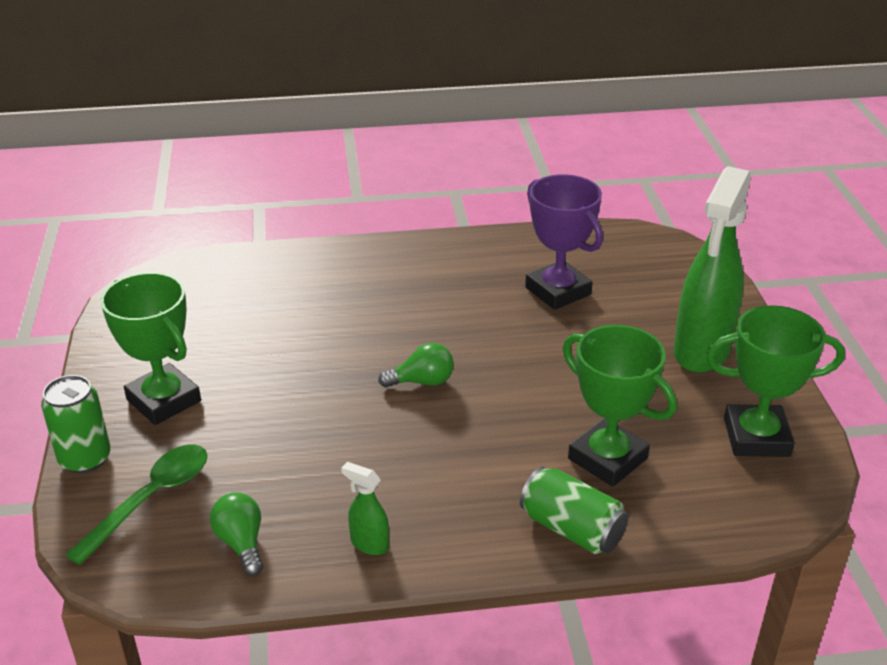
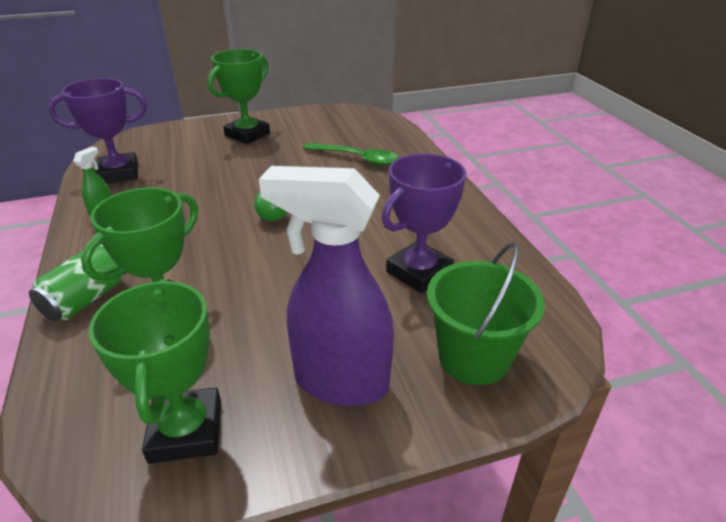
camera: 80 degrees right, 0 degrees up
(85, 459) = (198, 124): green can -> none
(151, 498) = (163, 145): green spoon -> green spoon (357, 158)
(241, 543) = (119, 173): green light bulb -> purple trophy
(674, 282) = (473, 357): none -> green bucket
(701, 351) = (340, 382): green spray bottle -> purple spray bottle

